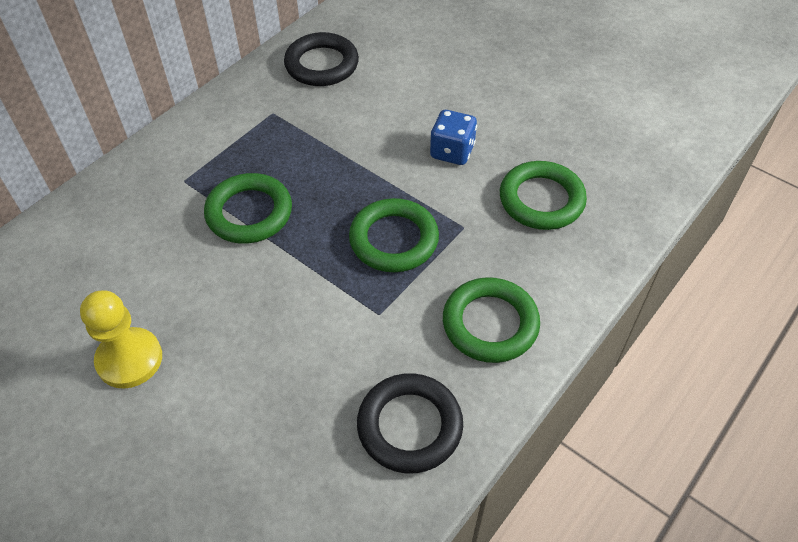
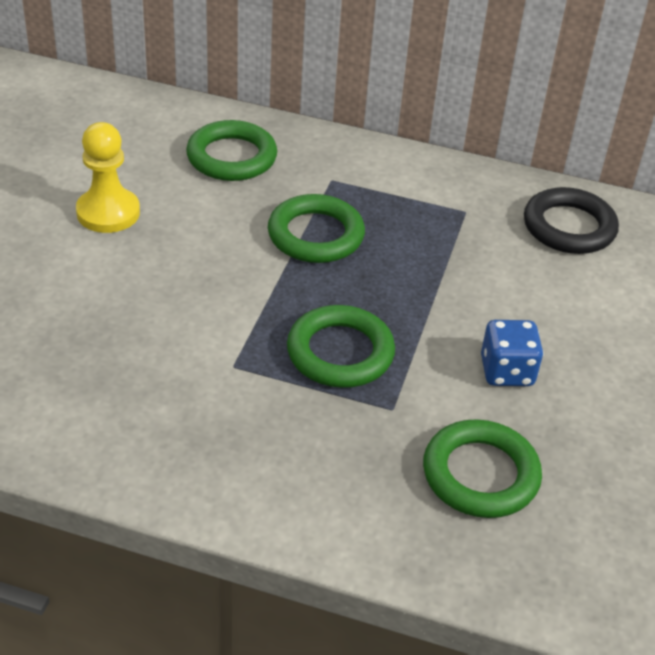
camera: 65 degrees right, 10 degrees down
(409, 426) = (103, 423): black ring -> none
(490, 324) = (262, 462): green ring -> green ring (231, 157)

